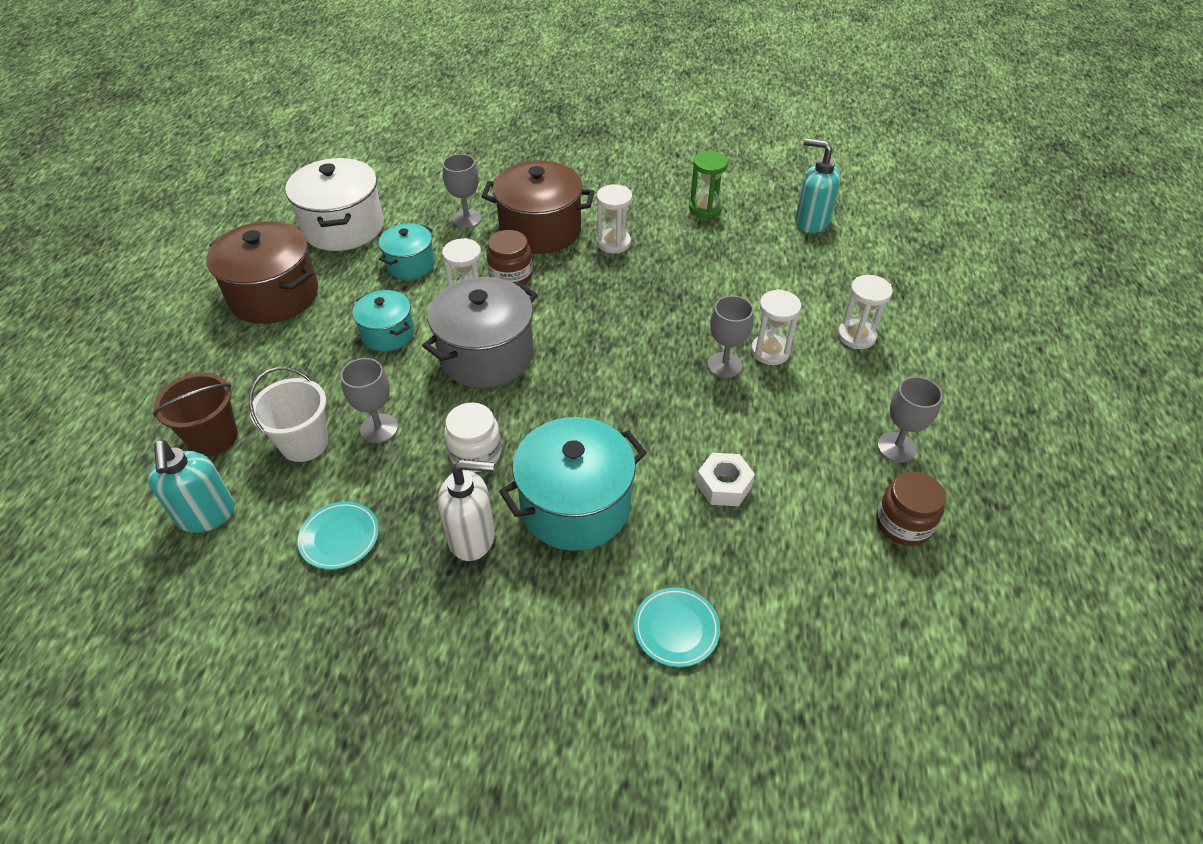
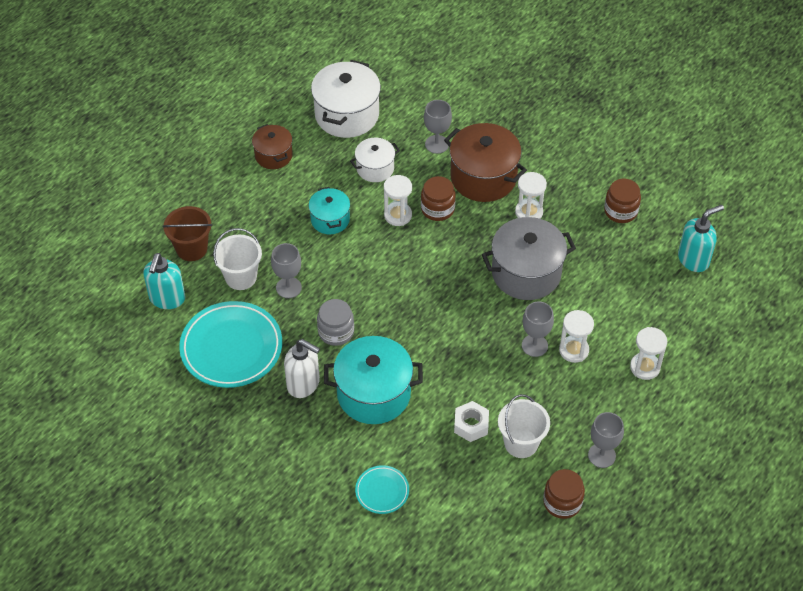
camera: 30 degrees right, 5 degrees up
(274, 295) = (273, 155): brown pot -> brown pot, size x0.57
(339, 538) = (231, 348): turquoise plate -> turquoise plate, size x2.02
(410, 264) = (375, 168): turquoise pot -> white pot
(475, 453) = (336, 332): white jar -> grey jar
(486, 355) = (383, 265): grey pot -> grey pot (526, 273)
(705, 208) = (620, 211): green hourglass -> brown jar
(798, 478) = (521, 443): none -> white bucket
(811, 222) = (693, 259): turquoise soap dispenser -> turquoise soap dispenser turned 90 degrees clockwise

